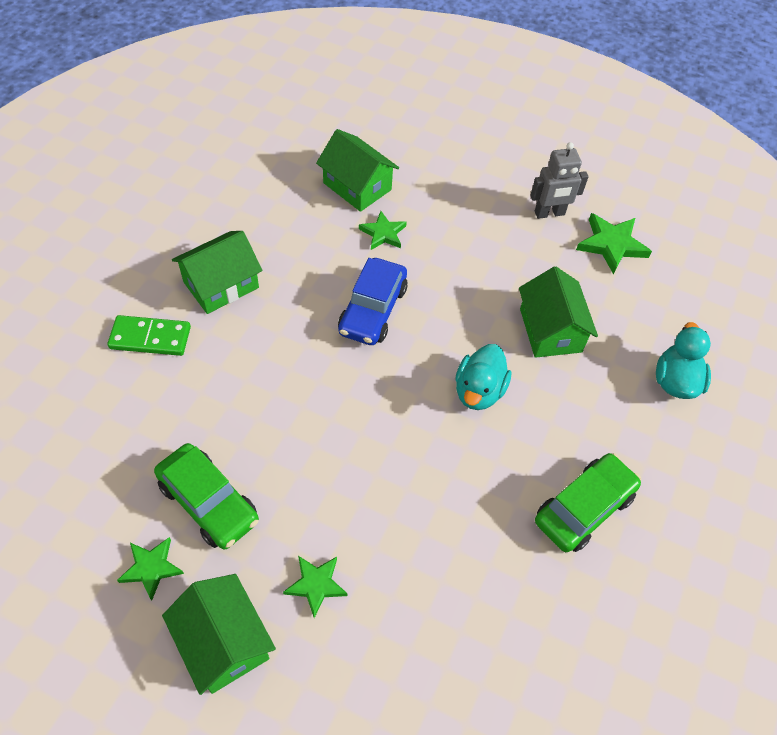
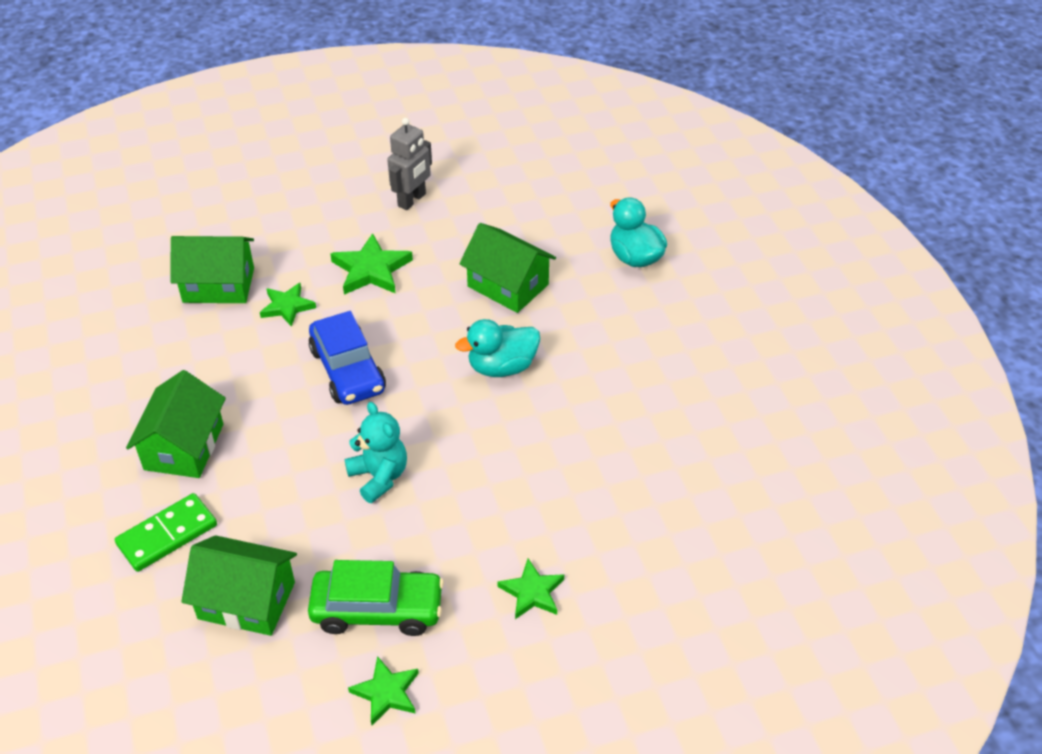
camera: 40 degrees left, 10 degrees down
(224, 642) = (507, 688): green house -> green house (246, 600)
(310, 406) = (379, 477): none -> turquoise teddy bear
(479, 391) = (502, 367): turquoise duck -> turquoise duck turned 90 degrees clockwise
(583, 508) = (663, 388): green car -> none
(611, 245) = (486, 192): green star -> green star (371, 270)

